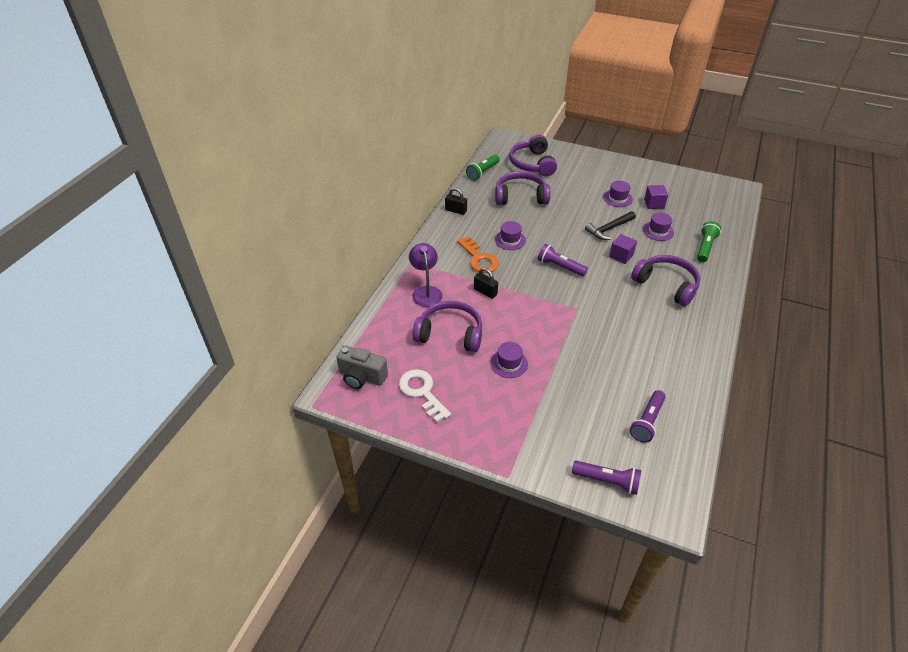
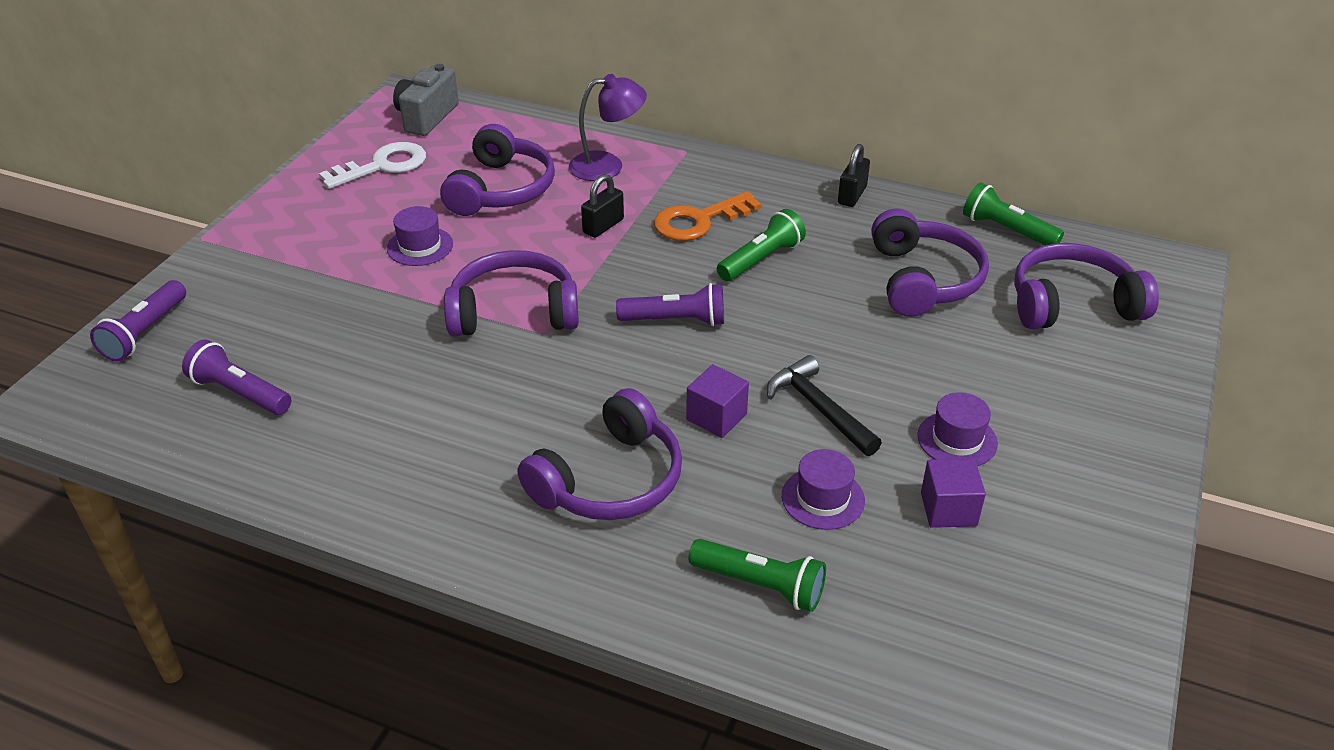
camera: 90 degrees right, 5 degrees down
(510, 240) = (761, 259): purple hat -> green flashlight
(560, 267) = (675, 320): purple flashlight -> purple flashlight turned 60 degrees clockwise
(562, 321) = (514, 312): none -> purple headphones

